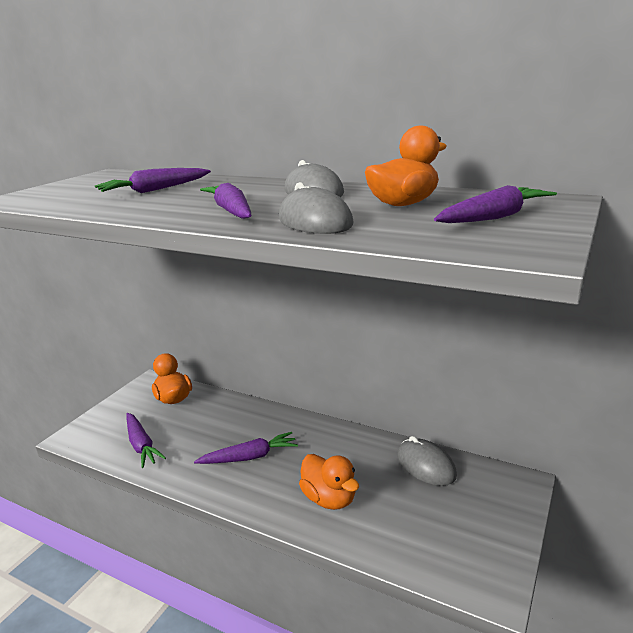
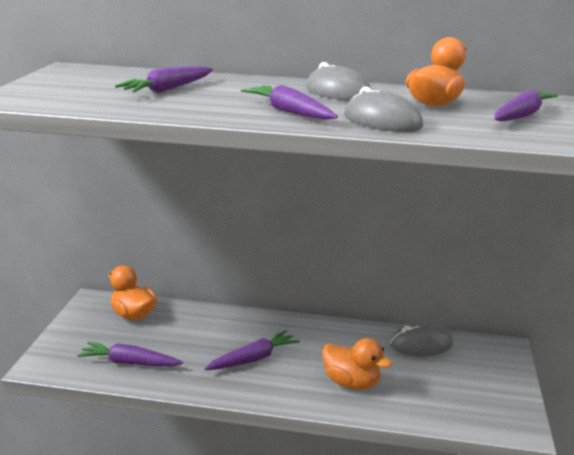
camera: 20 degrees left, 0 degrees up
(141, 445) = (130, 363): purple carrot -> purple carrot turned 150 degrees clockwise
(426, 465) = (420, 344): grey mouse -> grey mouse turned 45 degrees counterclockwise

